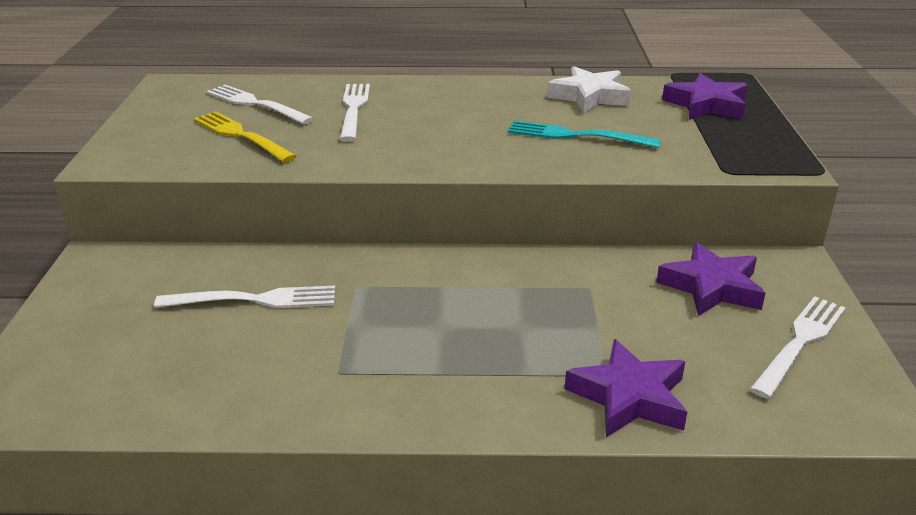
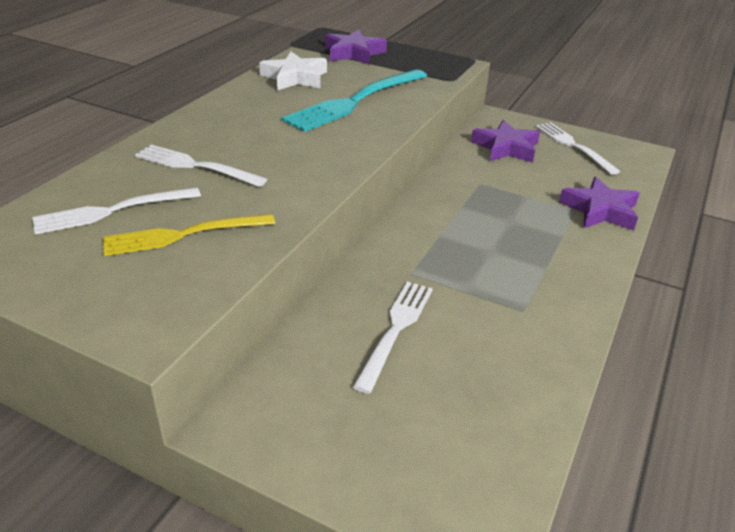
camera: 65 degrees left, 5 degrees up
(576, 136) = (355, 101): turquoise fork -> turquoise fork, size x1.52

